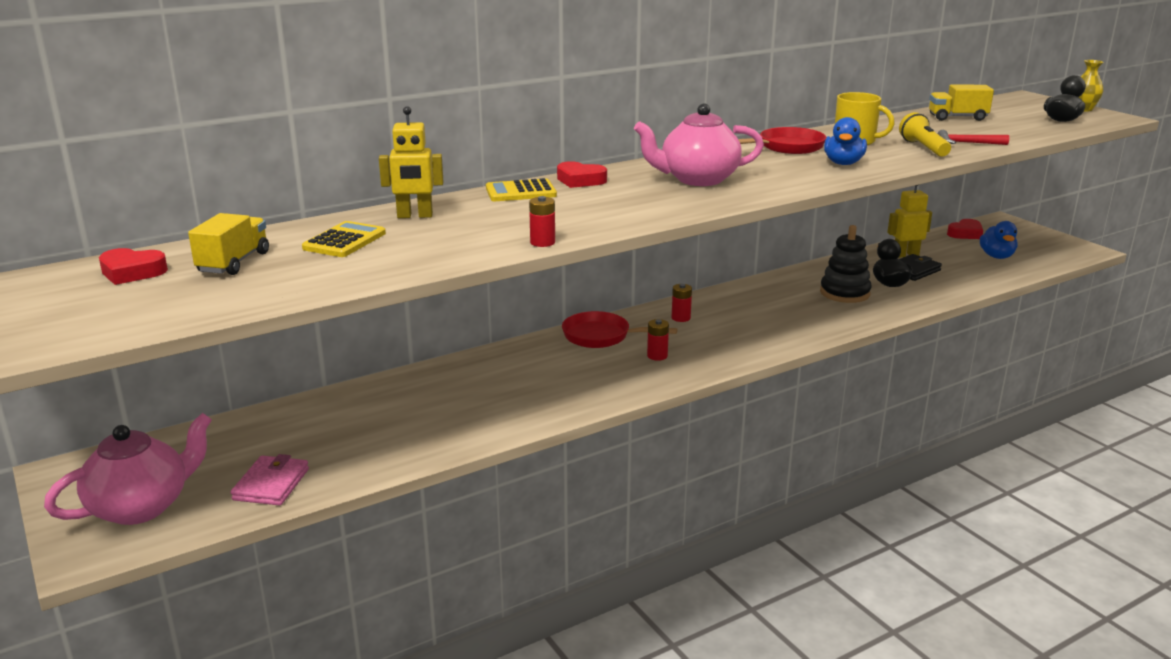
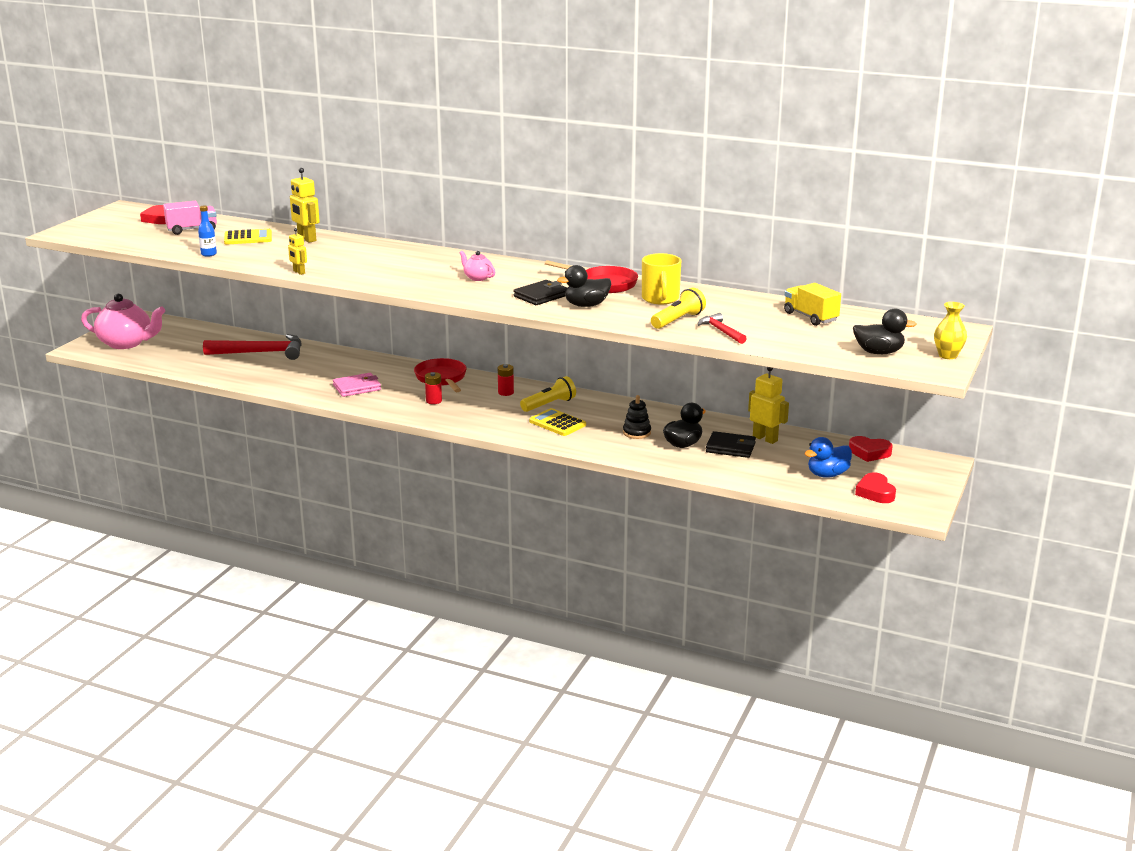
camera: 55 degrees right, 0 degrees up
(234, 262) = (192, 230): yellow truck -> pink truck
(271, 484) = (171, 359): pink wallet -> pink wallet (357, 387)
(358, 415) = (261, 353): none -> red hammer
(369, 273) = (209, 254): none -> blue bottle
(521, 192) = (383, 247): yellow calculator -> yellow calculator (557, 423)
(542, 242) = (299, 272): red battery -> yellow robot
(580, 180) = (429, 253): red heart -> red heart (875, 492)
(698, 179) = (477, 278): pink teapot -> pink teapot, size x0.47
(736, 308) = (549, 405): none -> yellow flashlight
(792, 171) = (541, 296): none -> black wallet
(843, 163) = (586, 305): blue duck -> black duck
(844, 293) = (636, 433): black stacking toy -> black stacking toy, size x0.62

